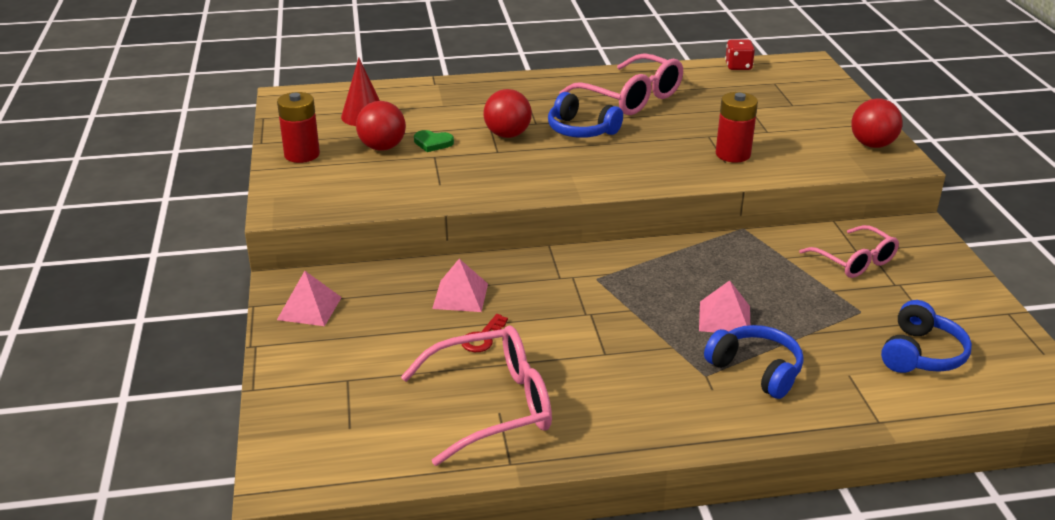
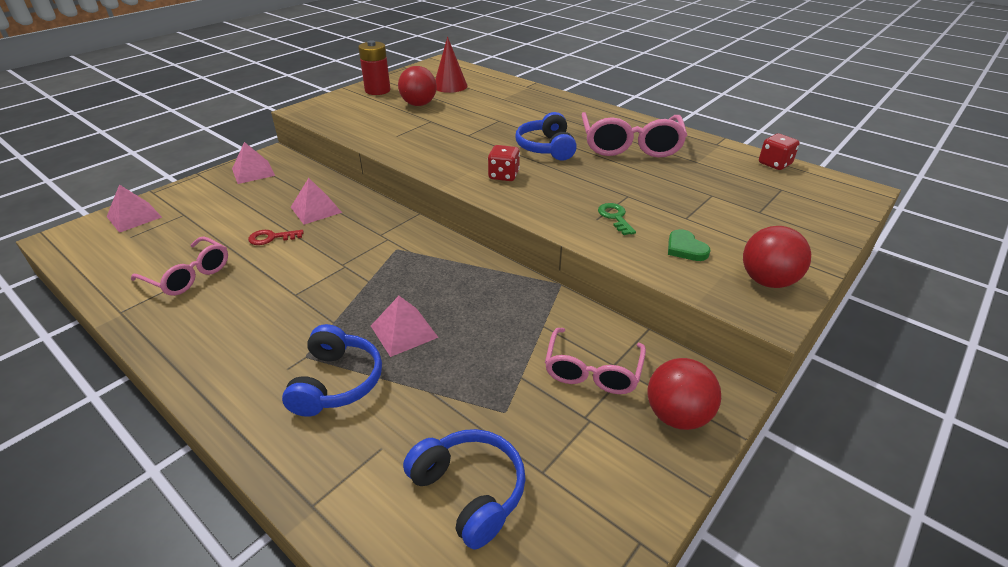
camera: 50 degrees right, 5 degrees up
(301, 415) = (134, 217): none -> pink pyramid
(433, 143) = (447, 114): green heart -> green heart (685, 248)
(491, 405) = (188, 275): pink glasses -> pink glasses, size x0.64
(507, 135) = (496, 129): red ball -> red ball (677, 416)
(603, 167) = (503, 175): none -> red dice
(733, 154) = (615, 217): red battery -> green key
(921, 354) = (469, 491): blue headphones -> blue headphones turned 120 degrees counterclockwise

